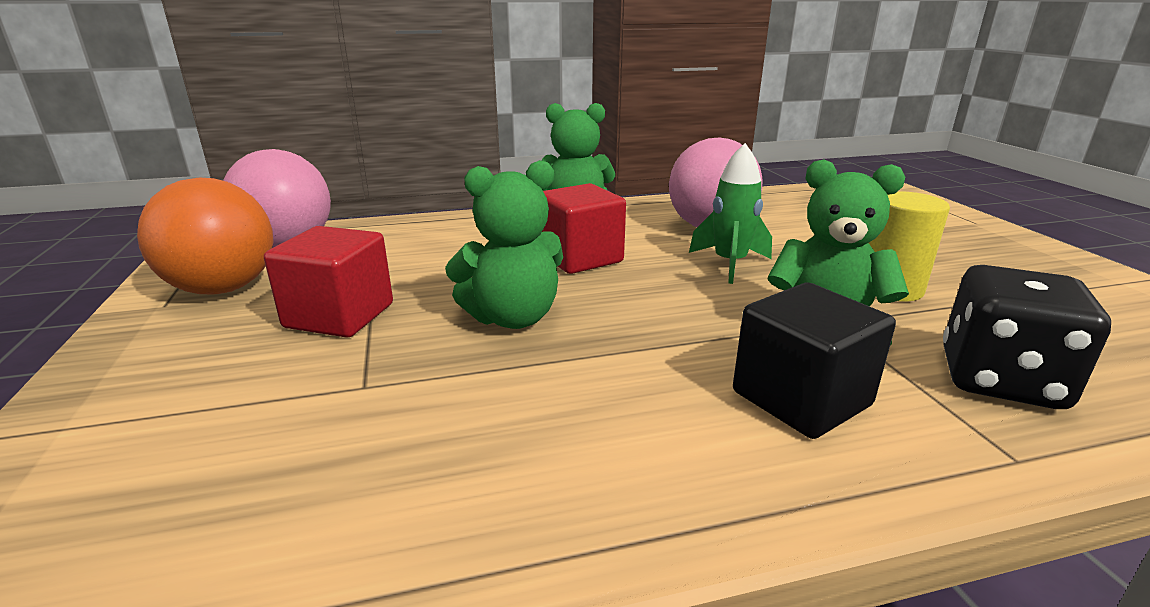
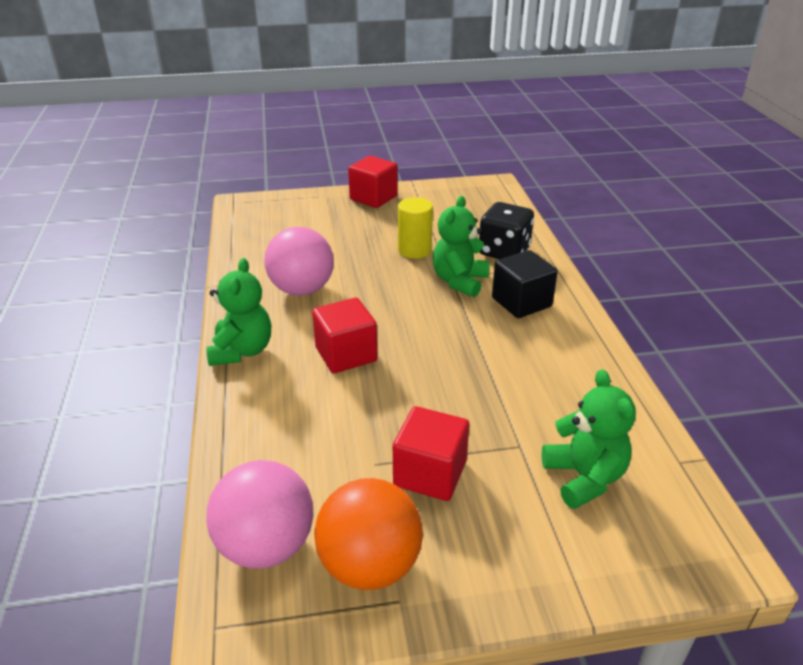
camera: 85 degrees left, 10 degrees up
(513, 318) = (439, 388): green teddy bear -> green teddy bear (584, 477)
(729, 264) = (370, 293): green rocket -> none
(1026, 251) = (373, 198): none -> red cube

